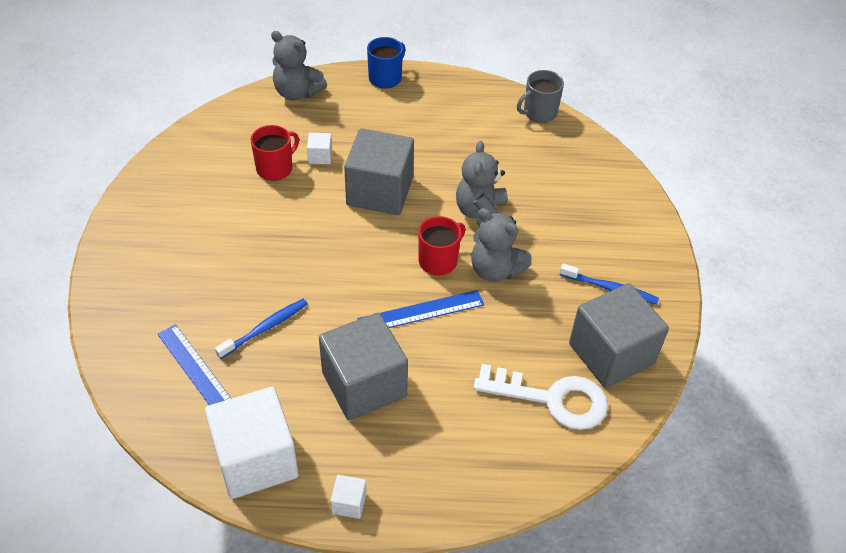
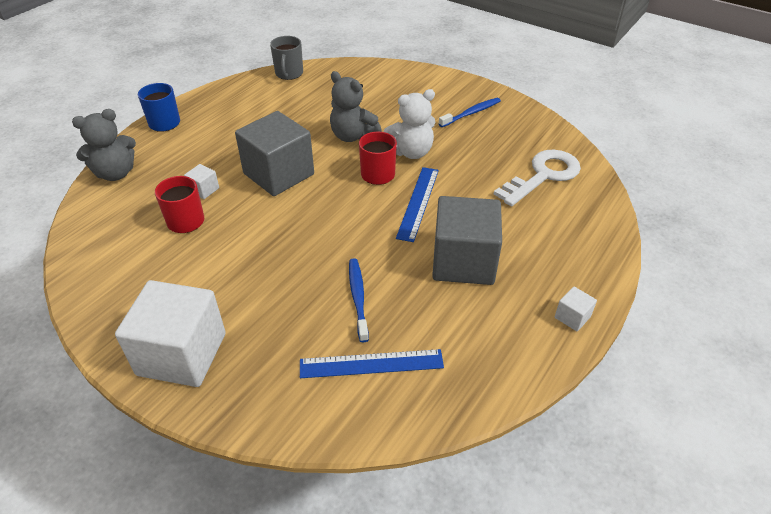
camera: 55 degrees left, 5 degrees down
(256, 460) = (494, 360): white cube -> white cube (182, 354)
(495, 270) = (411, 152): grey teddy bear -> white teddy bear
(611, 354) = (524, 136): grey cube -> none

